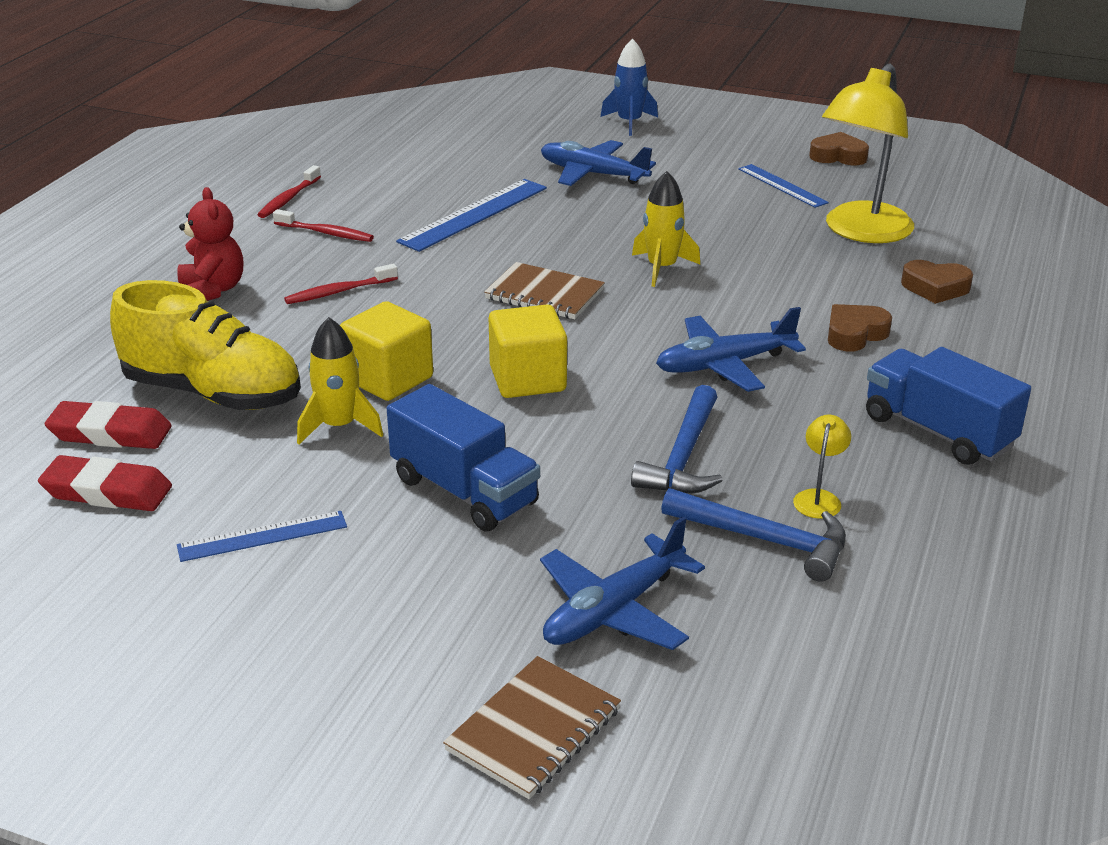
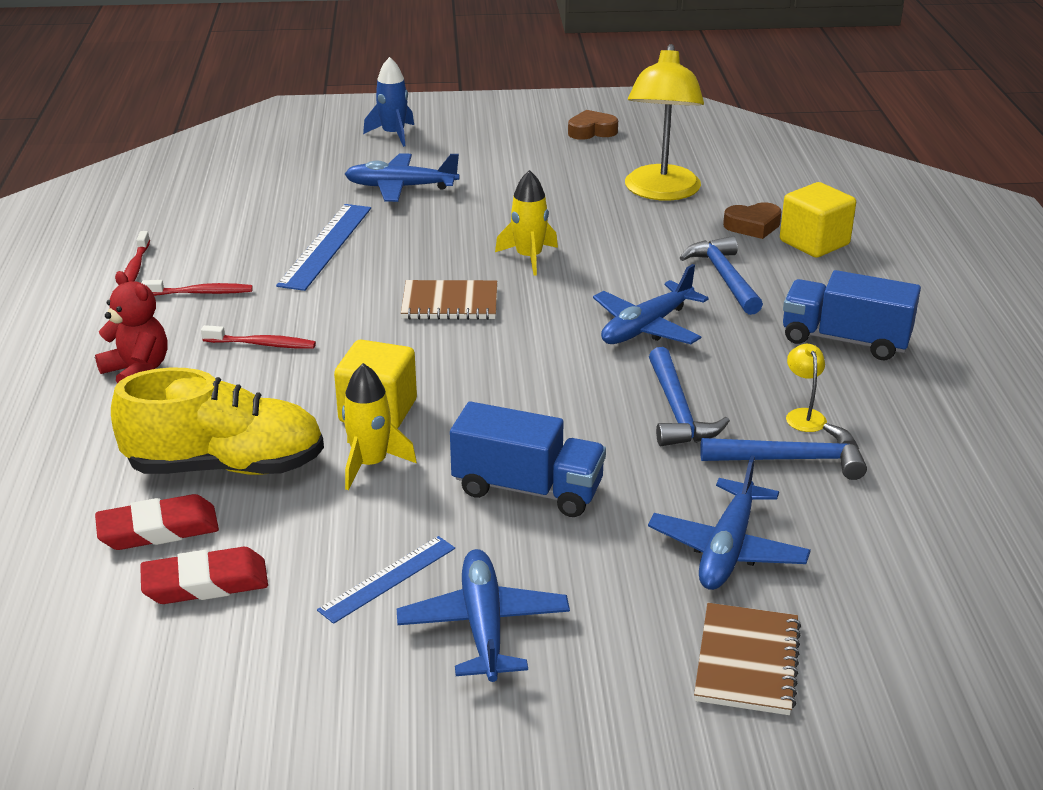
camera: 25 degrees left, 0 degrees up
(310, 607) = (483, 625): none -> blue plane
(338, 292) = (262, 344): red toothbrush -> red toothbrush turned 120 degrees counterclockwise
(527, 379) = (499, 380): yellow cube -> yellow cube (814, 243)
(782, 186) = (568, 165): blue ruler -> none
(855, 334) = (724, 278): brown heart -> blue hammer

